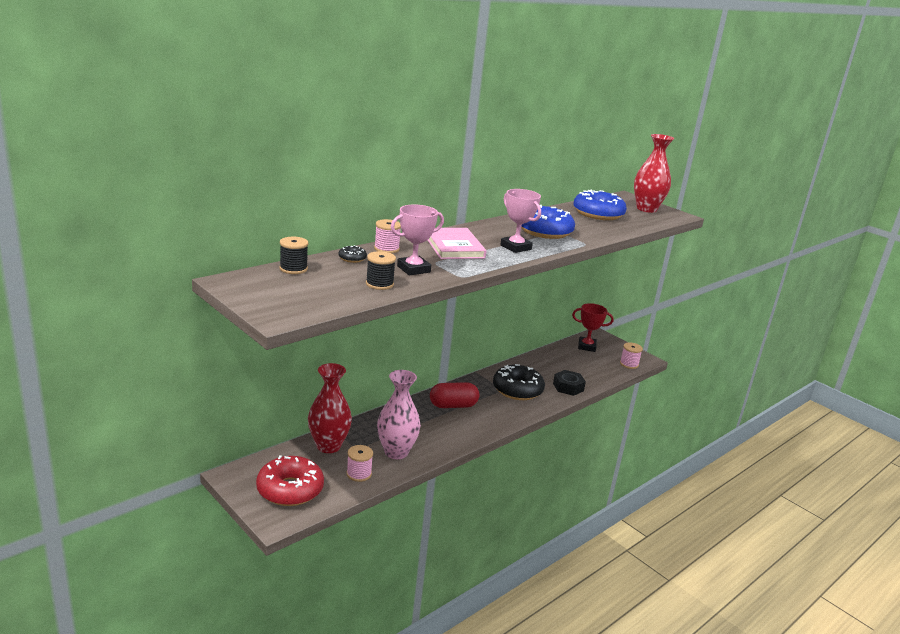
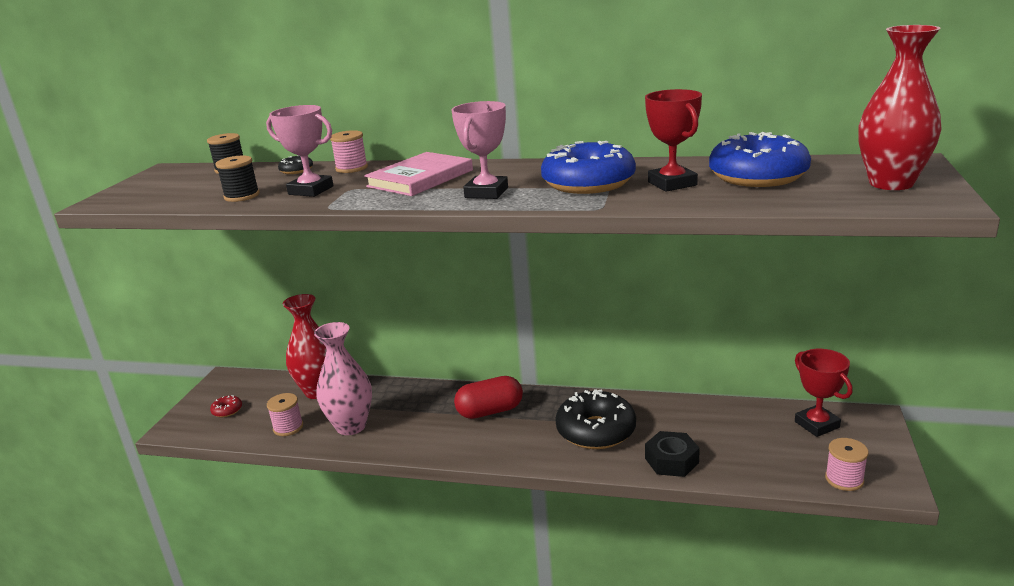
camera: 60 degrees right, 0 degrees up
(290, 489) = (227, 410): red donut -> red donut, size x0.42
(453, 405) = (490, 411): red capsule -> red capsule turned 60 degrees counterclockwise
(578, 224) = (672, 184): none -> red trophy

